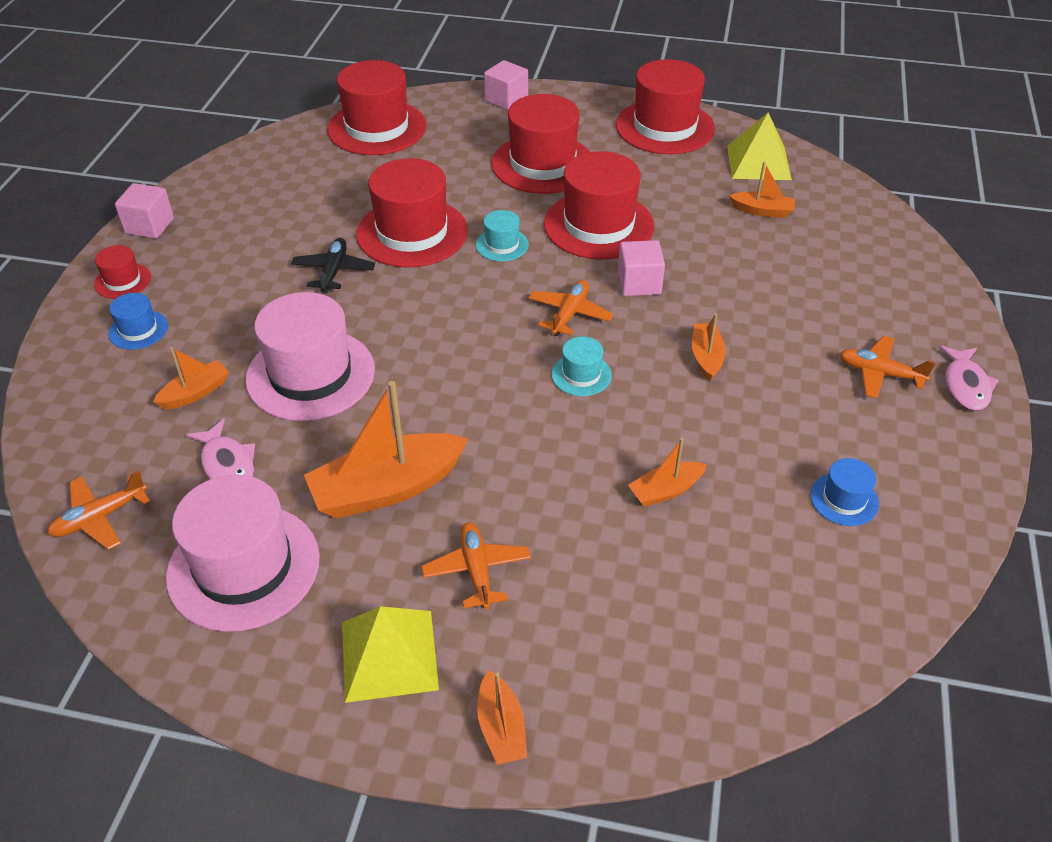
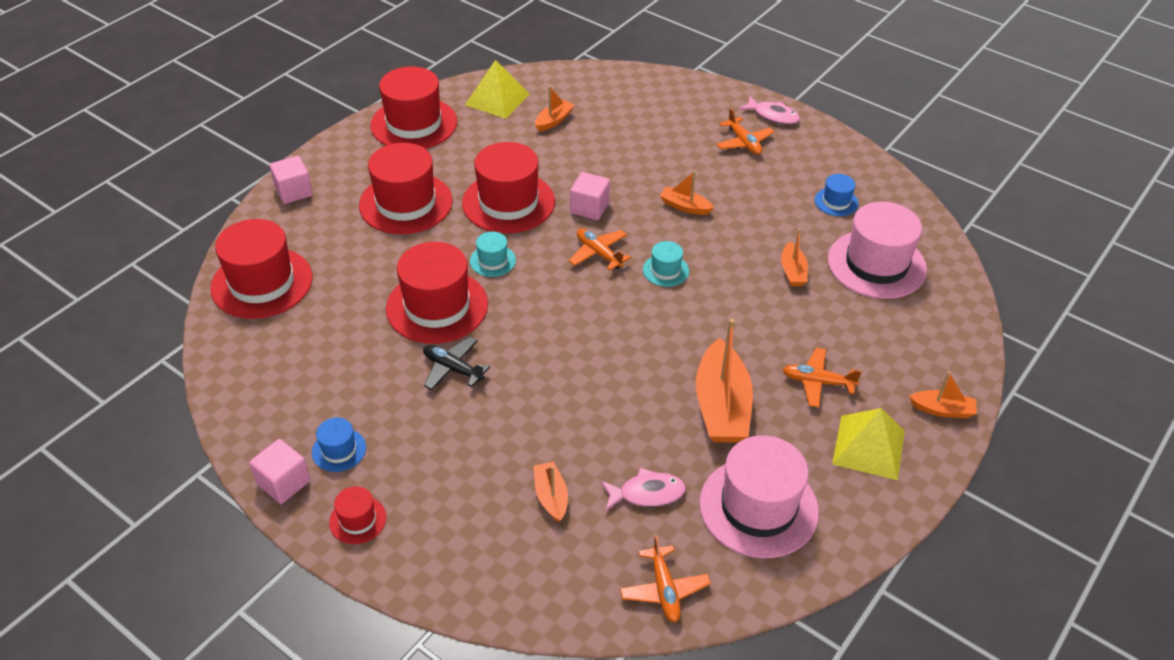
camera: 65 degrees left, 0 degrees up
(138, 330) = (440, 521): blue hat -> blue hat (339, 450)
(310, 374) = (574, 417): pink hat -> pink hat (876, 264)
(879, 373) = (744, 142): orange plane -> orange plane turned 75 degrees counterclockwise

